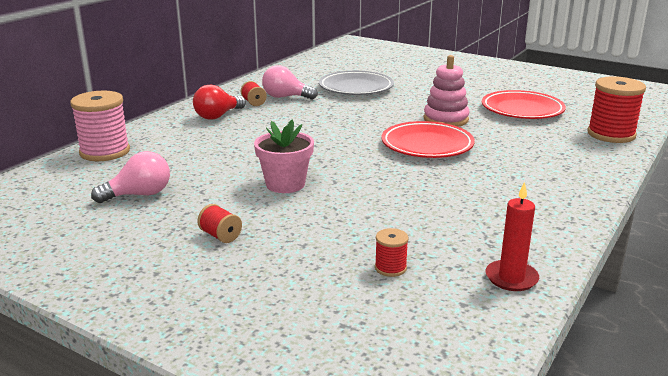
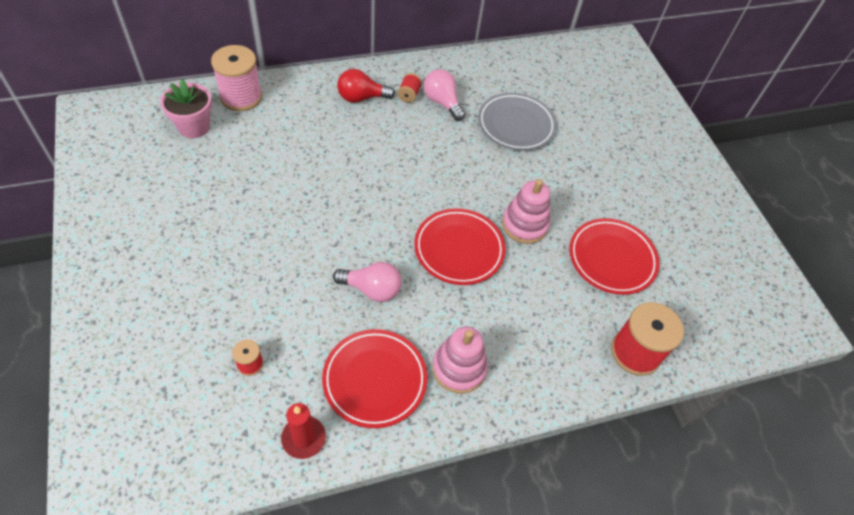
camera: 35 degrees right, 30 degrees up
(139, 195) = (207, 166): pink light bulb -> pink light bulb (372, 289)
(220, 236) = (200, 249): red spool -> none
(285, 184) = (301, 222): pink flower pot -> pink flower pot (194, 127)
(497, 223) = (375, 380): none -> red plate
(536, 189) = (459, 368): none -> pink stacking toy

